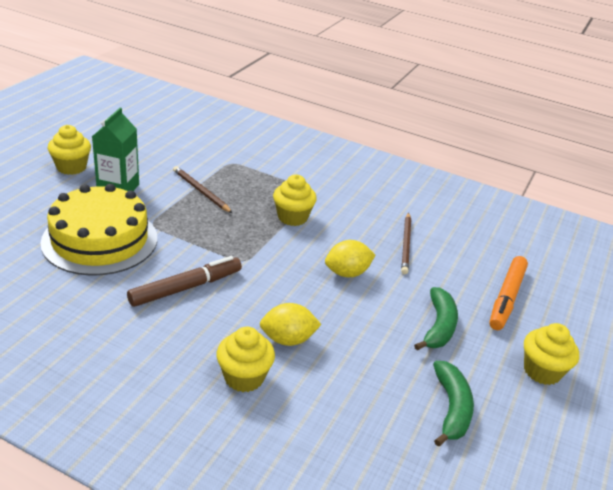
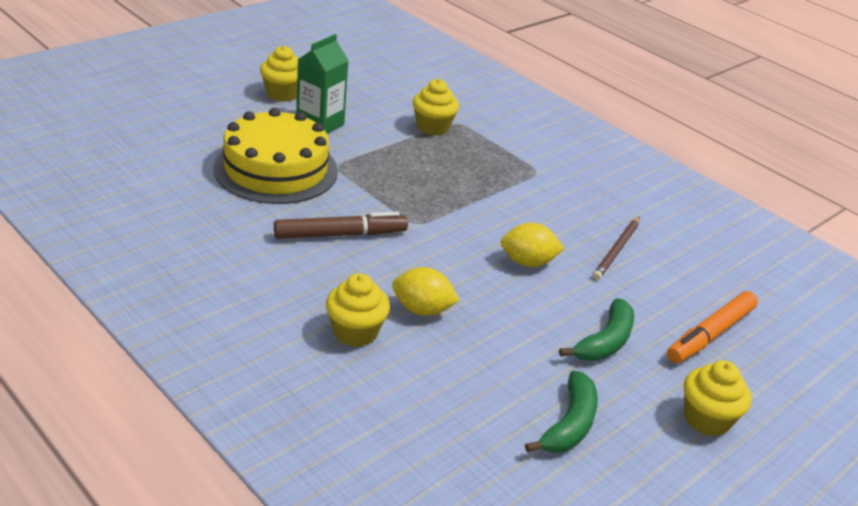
camera: 20 degrees right, 0 degrees up
(201, 191) = (407, 145): brown pencil -> none
(292, 217) = (496, 192): yellow cupcake -> yellow cupcake (432, 127)

